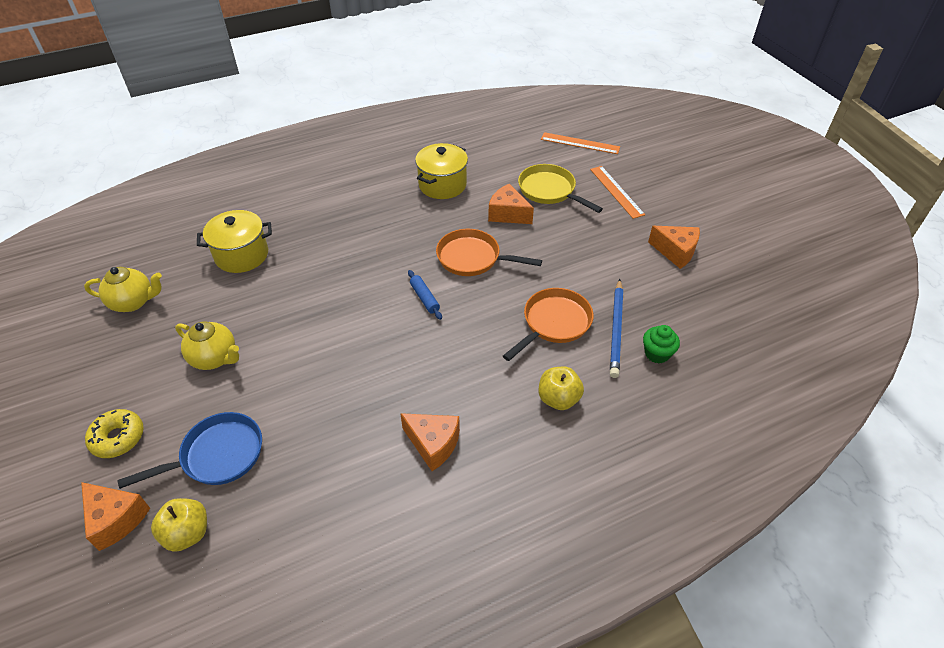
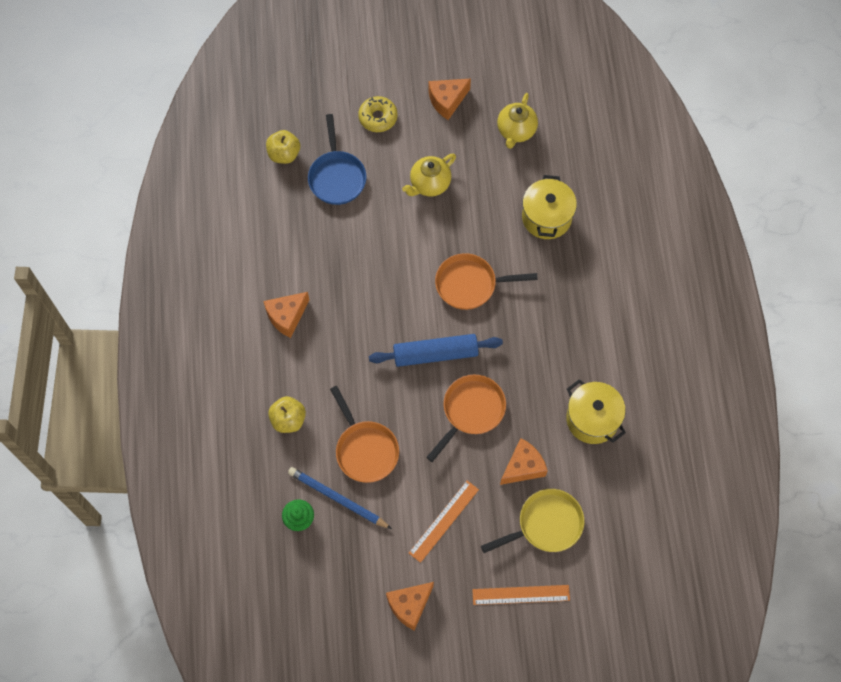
camera: 110 degrees right, 20 degrees up
(116, 519) = (312, 115): orange cheese -> orange cheese (447, 101)
(335, 292) = (470, 284): none -> orange pan
(424, 298) = (435, 354): blue rolling pin -> blue rolling pin, size x1.97
(580, 143) = (621, 597): orange ruler -> orange ruler (443, 521)

